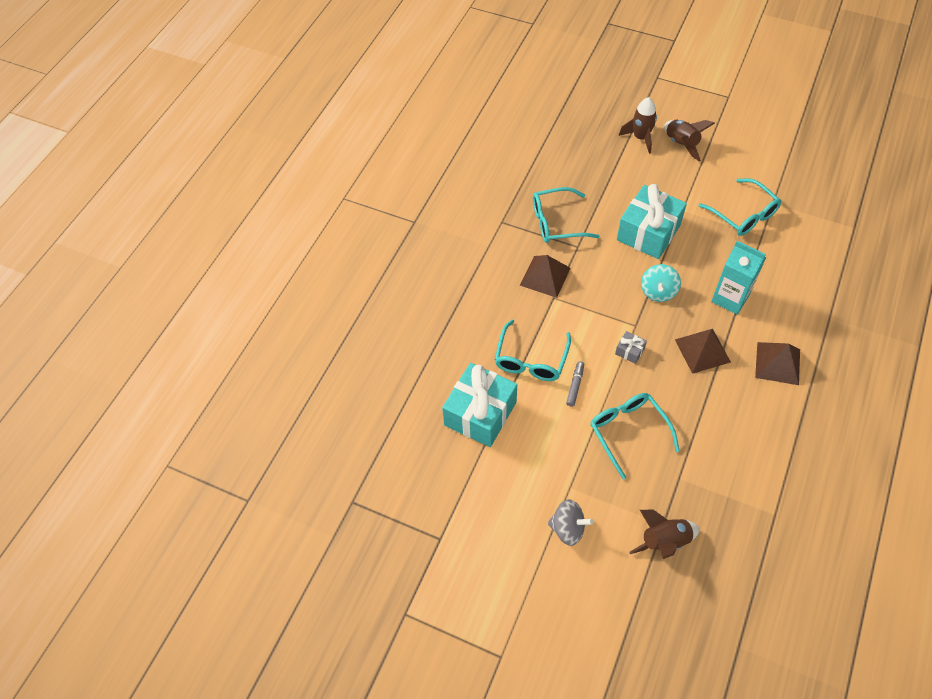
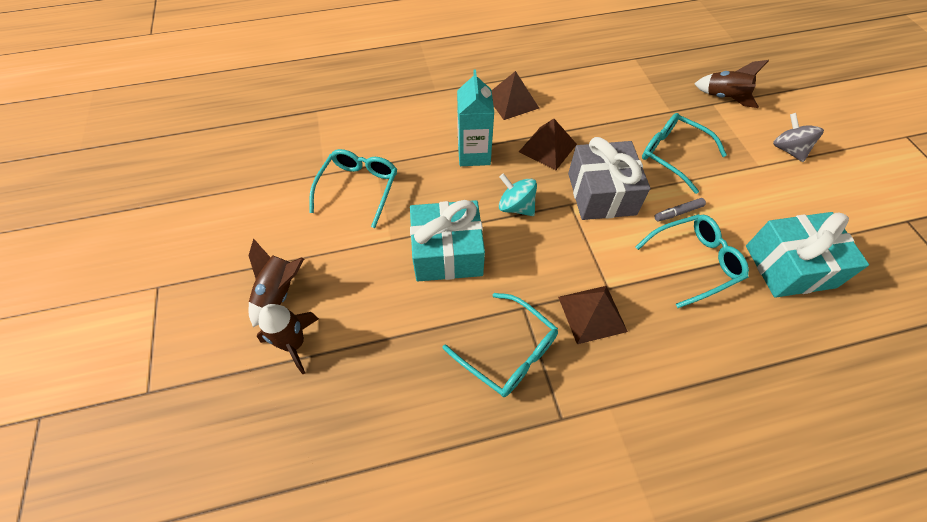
camera: 130 degrees left, 0 degrees up
(628, 432) = (673, 155): turquoise glasses -> turquoise glasses turned 105 degrees clockwise
(629, 351) = (601, 194): grey gift -> grey gift, size x2.42
(658, 291) = (516, 207): turquoise spinning top -> turquoise spinning top turned 120 degrees counterclockwise

